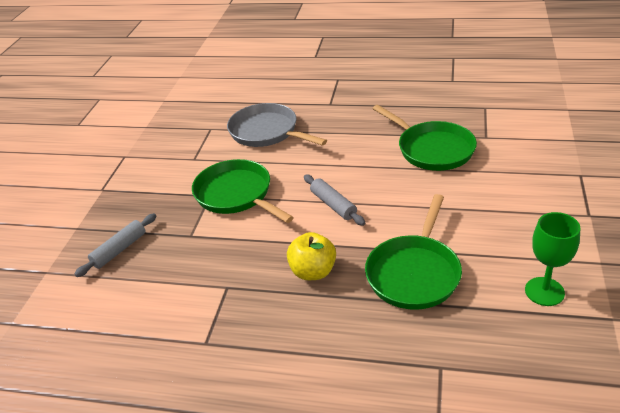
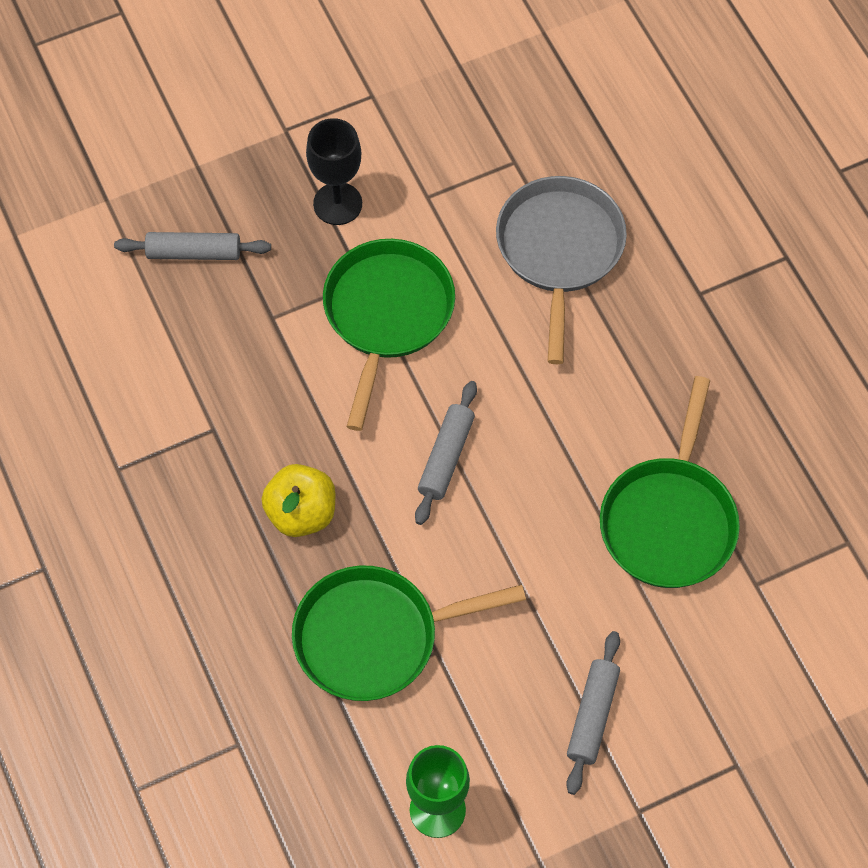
camera: 50 degrees right, 25 degrees up
(161, 188) = (337, 204): none -> black goblet
(521, 210) = (592, 716): none -> grey rolling pin

